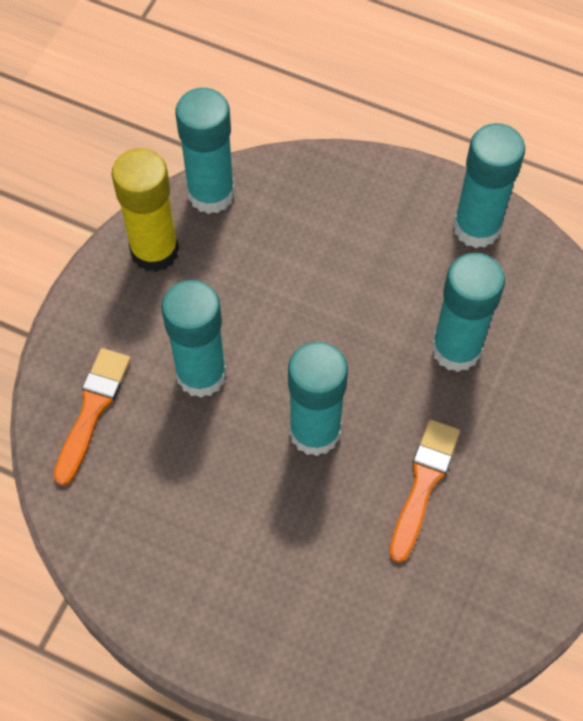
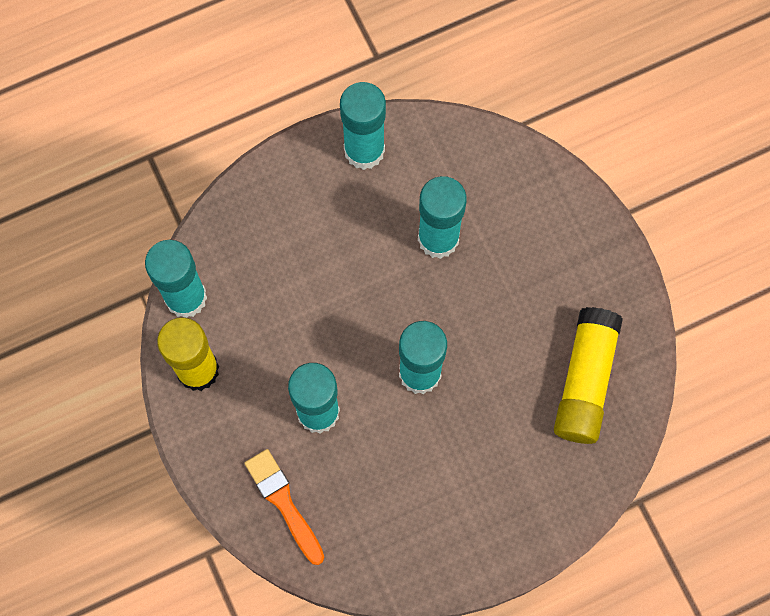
camera: 50 degrees left, 10 degrees up
(423, 484) = (510, 337): orange brush -> none
(444, 587) = (585, 380): none -> yellow glue stick

